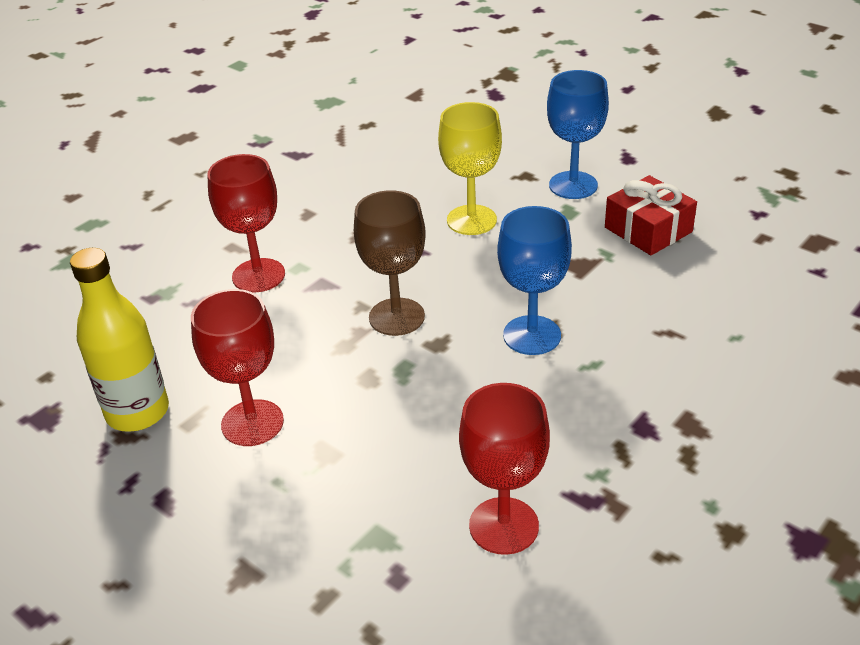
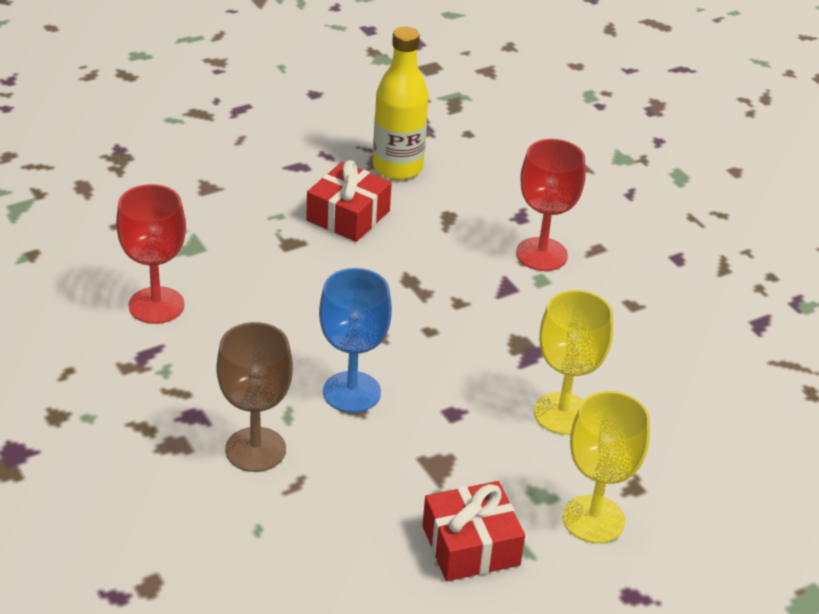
camera: 105 degrees right, 0 degrees up
(252, 423) = (348, 216): red goblet -> red gift
(396, 317) = (430, 319): brown goblet -> brown goblet (255, 449)
(573, 185) = (593, 519): blue goblet -> yellow goblet

